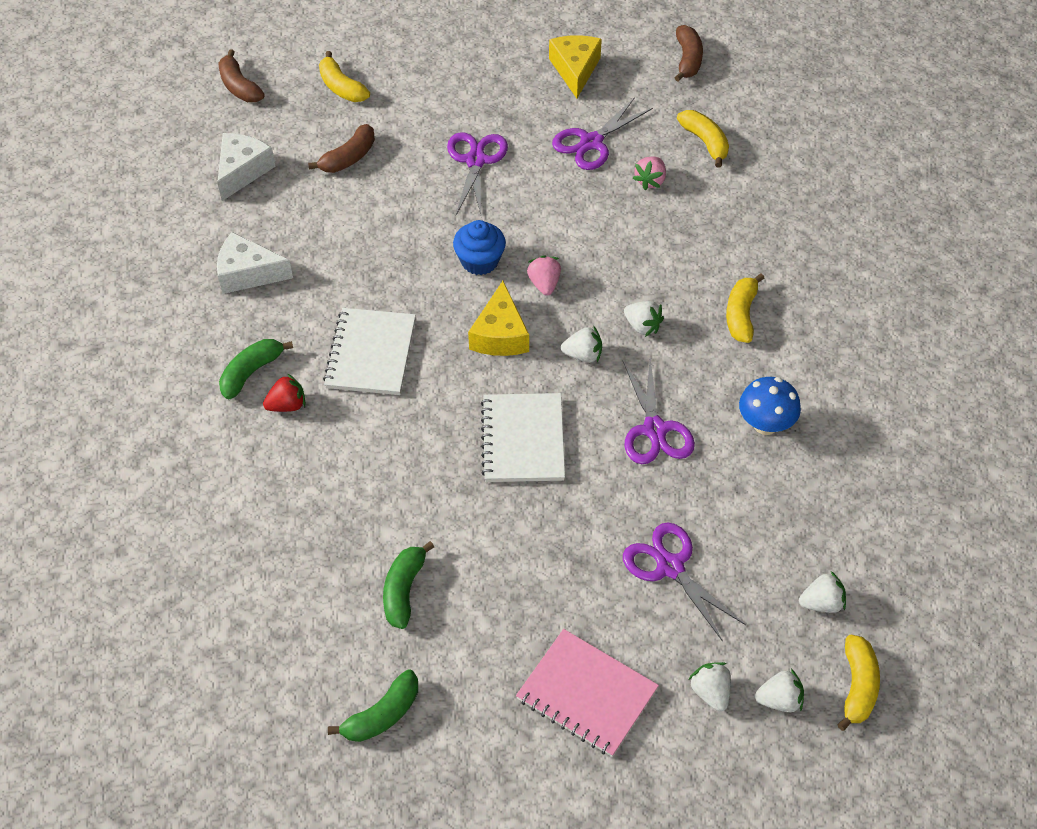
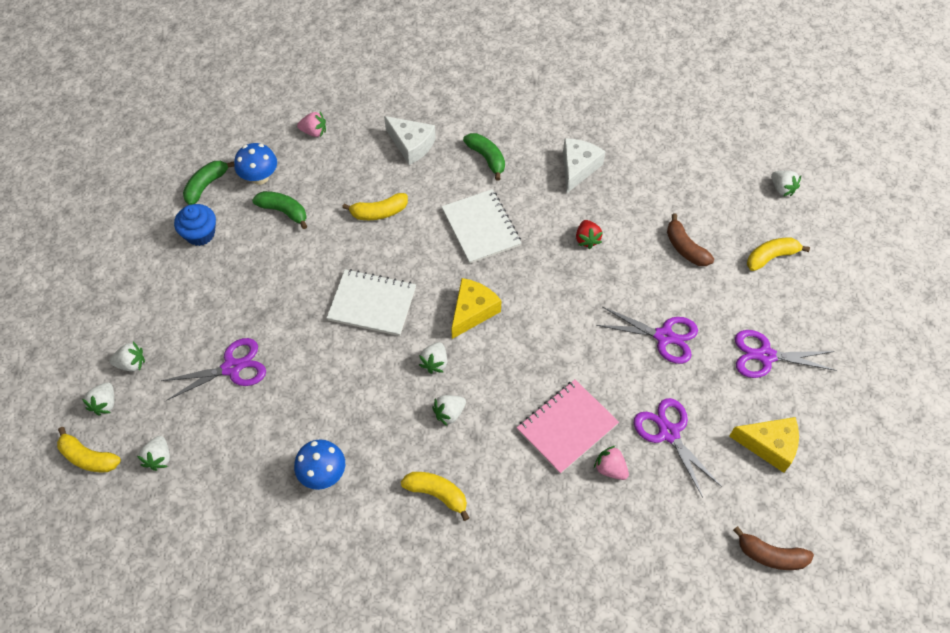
camera: 105 degrees right, 5 degrees up
(239, 86) = (782, 189): brown banana -> white strawberry
(242, 171) = (684, 178): white cheese -> white cheese (411, 145)
(287, 405) = (452, 173): red strawberry -> red strawberry (587, 239)
(349, 644) = (260, 177): none -> blue mushroom
(371, 353) = (481, 228): white notebook -> white notebook turned 45 degrees clockwise
(382, 715) = (206, 185): green banana -> green banana turned 60 degrees clockwise
(480, 261) = (550, 314): blue cupcake -> blue cupcake (200, 234)
(500, 334) = (472, 311): yellow cheese -> yellow cheese turned 105 degrees clockwise
(544, 284) = (514, 354): pink strawberry -> pink strawberry (314, 132)
(587, 694) = (166, 293): pink notebook -> pink notebook (567, 427)
(655, 430) = (348, 392): purple scissors -> purple scissors (765, 356)
(705, 142) = (650, 533): yellow banana -> yellow banana (379, 212)

